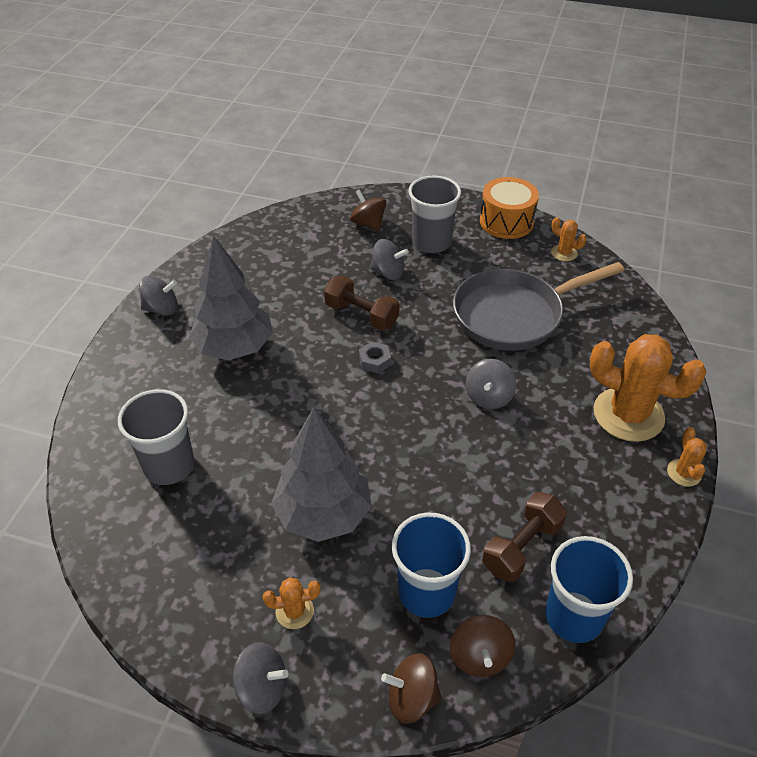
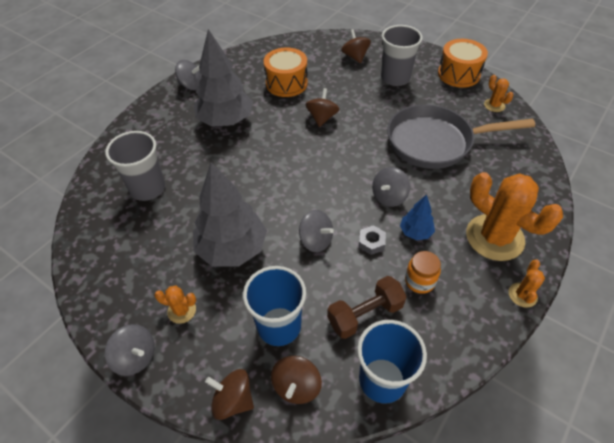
camera: 20 degrees right, 5 degrees up
(294, 278) = (286, 83): none -> orange drum
(361, 315) = (322, 118): brown dumbbell -> brown spinning top
(374, 361) = (317, 151): grey nut -> grey nut (371, 242)
(388, 273) = (354, 93): grey spinning top -> grey spinning top (316, 240)
(538, 432) = (415, 232): none -> blue tree
(567, 489) = (419, 281): none -> orange jar

